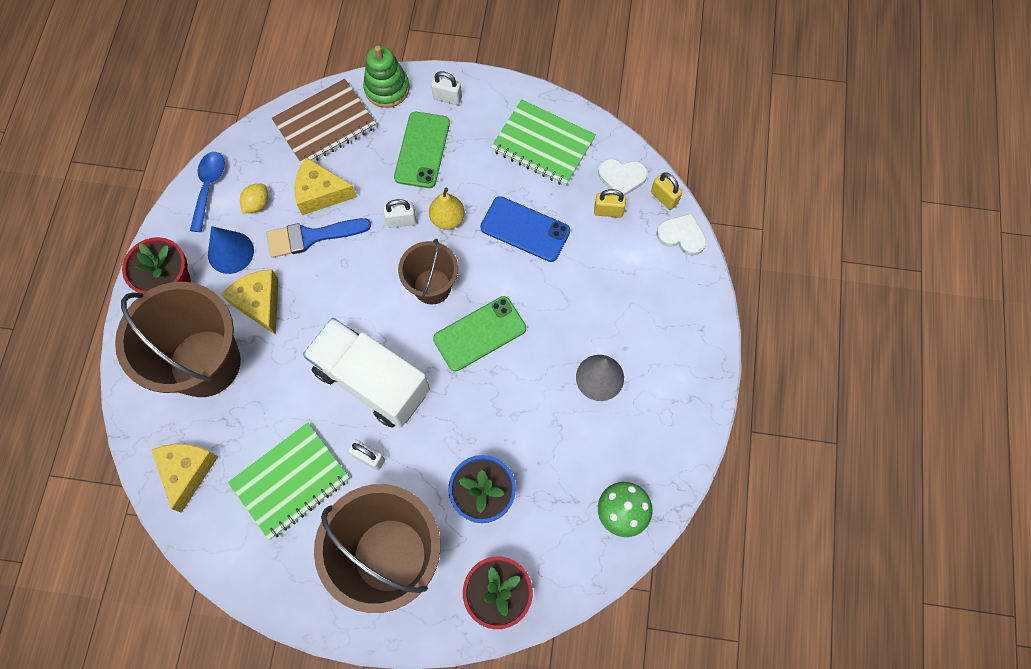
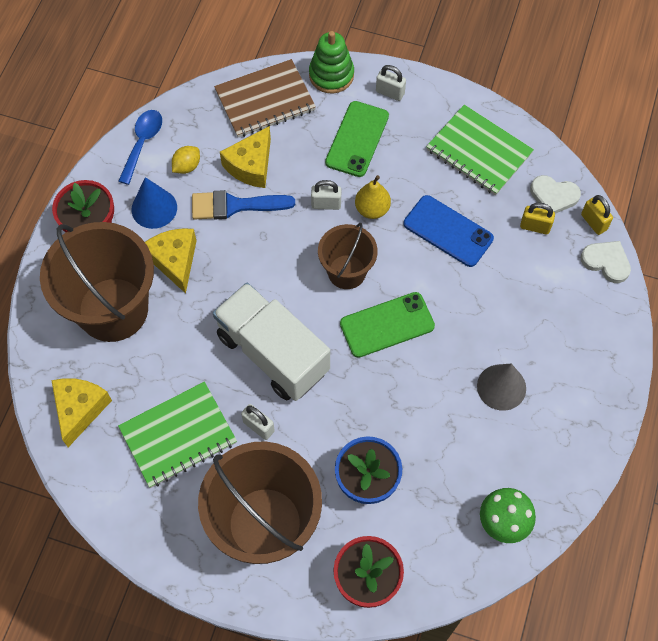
camera: 10 degrees right, 5 degrees down
(321, 193) = (251, 165): yellow cheese -> yellow cheese turned 75 degrees counterclockwise

